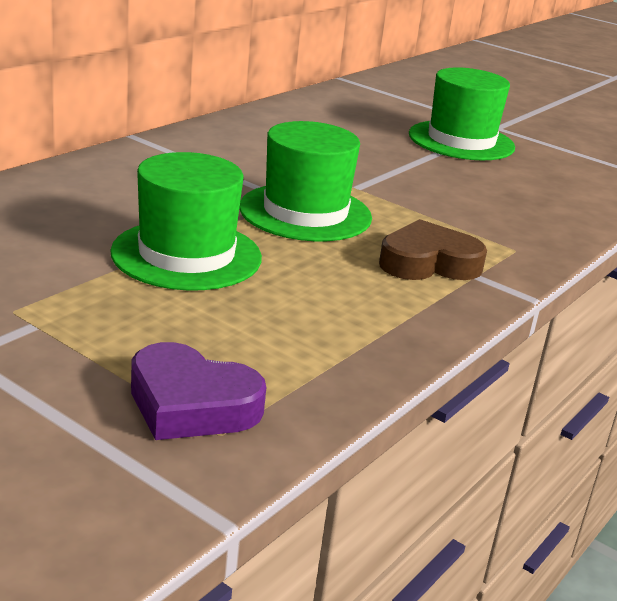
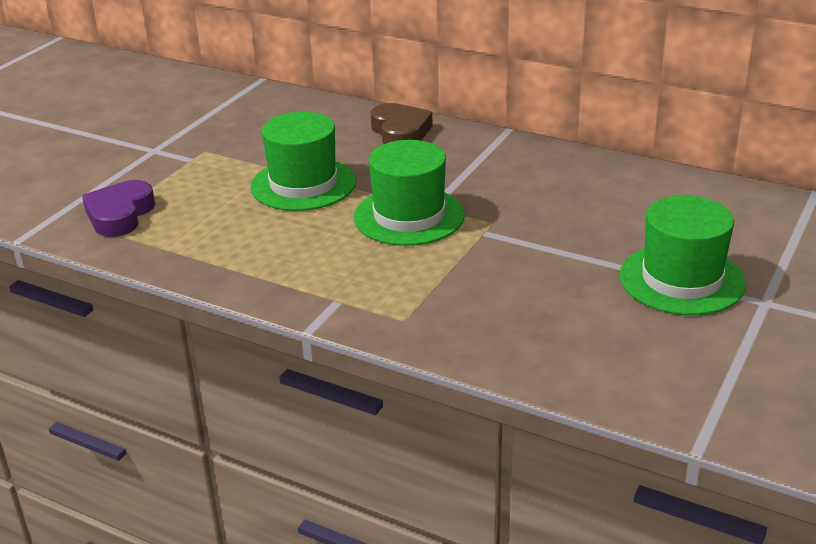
camera: 85 degrees right, 5 degrees up
(428, 263) = (347, 277): brown heart -> brown heart (400, 132)

